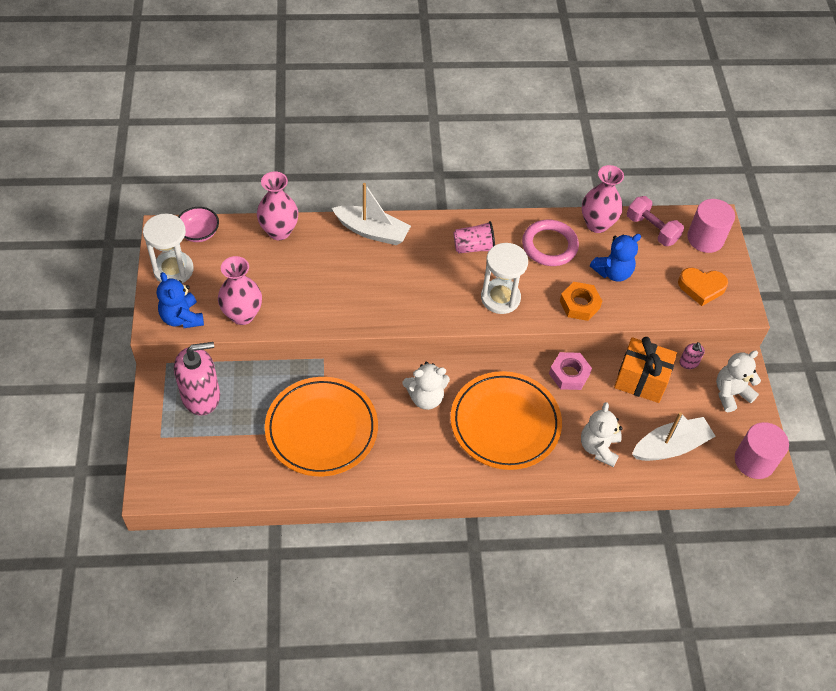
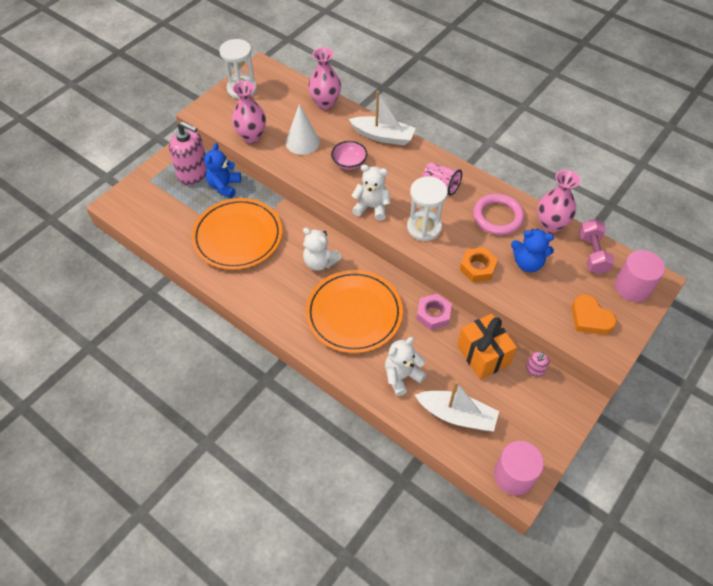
camera: 45 degrees right, 0 degrees up
(182, 318) = (217, 117): blue teddy bear -> blue teddy bear (224, 186)
(199, 233) = (278, 77): pink bowl -> pink bowl (349, 163)
(301, 287) = (302, 142): none -> white cone
(372, 231) = (383, 136): white boat -> white boat turned 45 degrees counterclockwise
(731, 393) = (546, 414): white teddy bear -> white teddy bear (372, 207)

